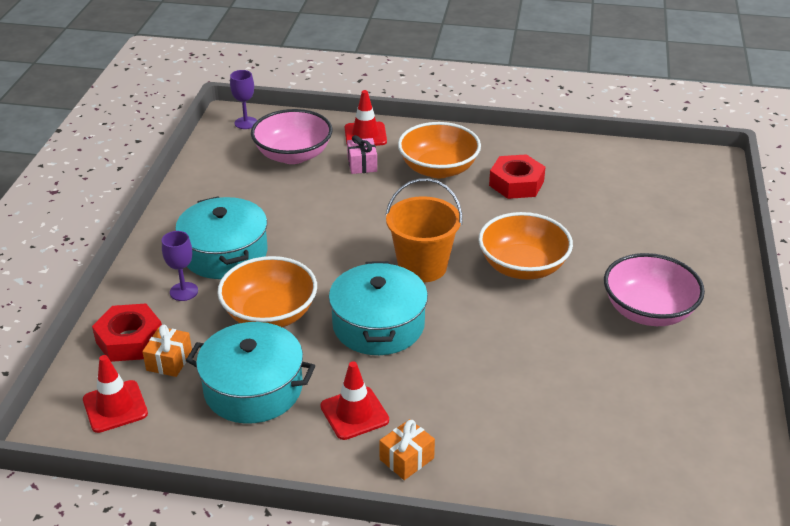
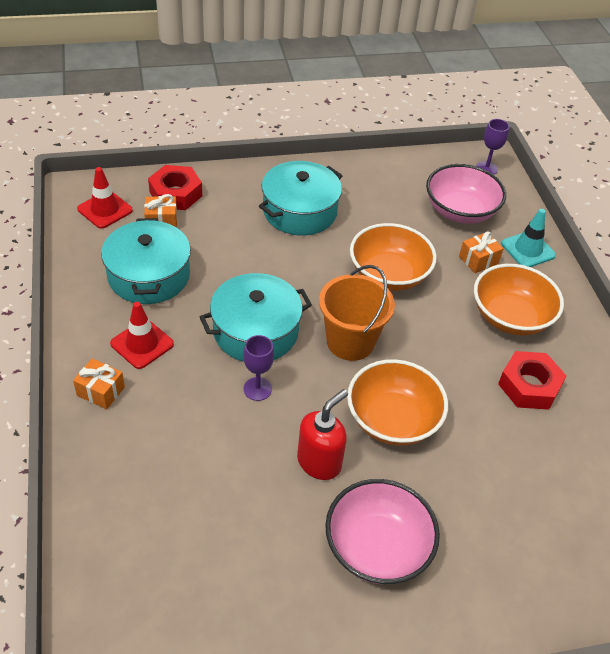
camera: 65 degrees right, 10 degrees up
(184, 291) = (242, 203): purple goblet -> purple goblet (257, 389)
(270, 314) = (238, 260): orange bowl -> orange bowl (388, 274)
(362, 164) = (478, 260): pink gift -> orange gift
(365, 135) = (528, 249): red traffic cone -> turquoise traffic cone
(552, 321) = (319, 462): none -> red soap dispenser

